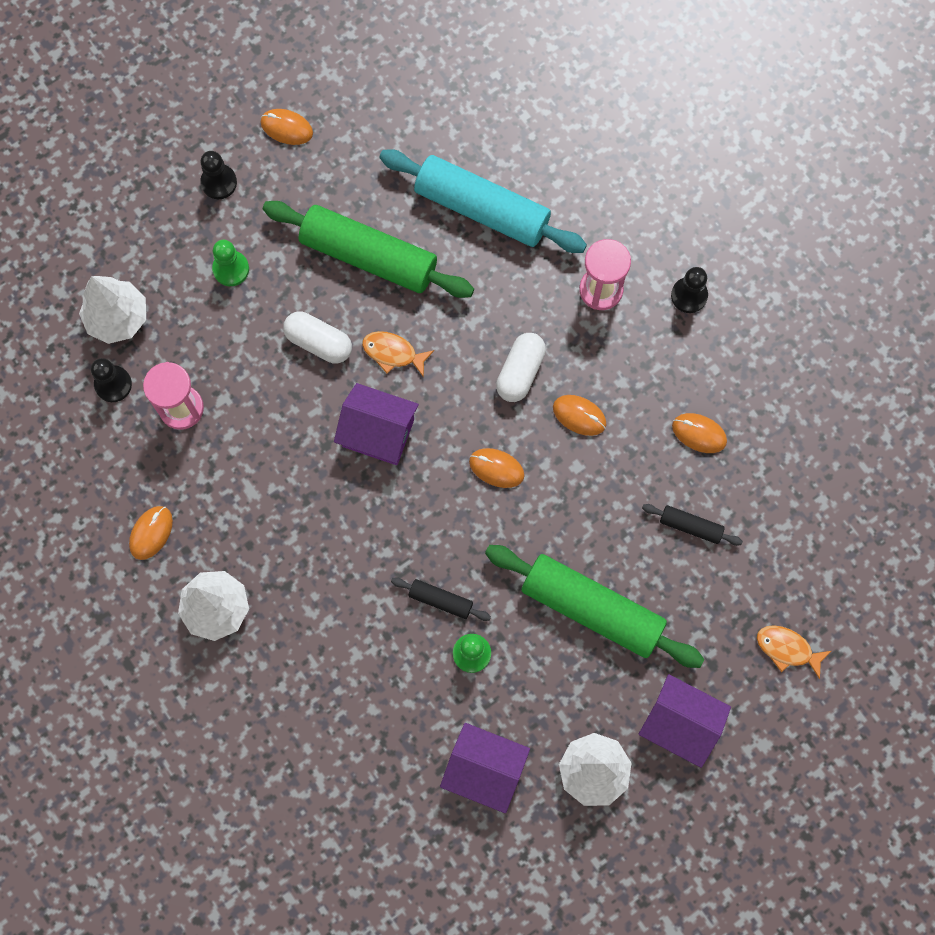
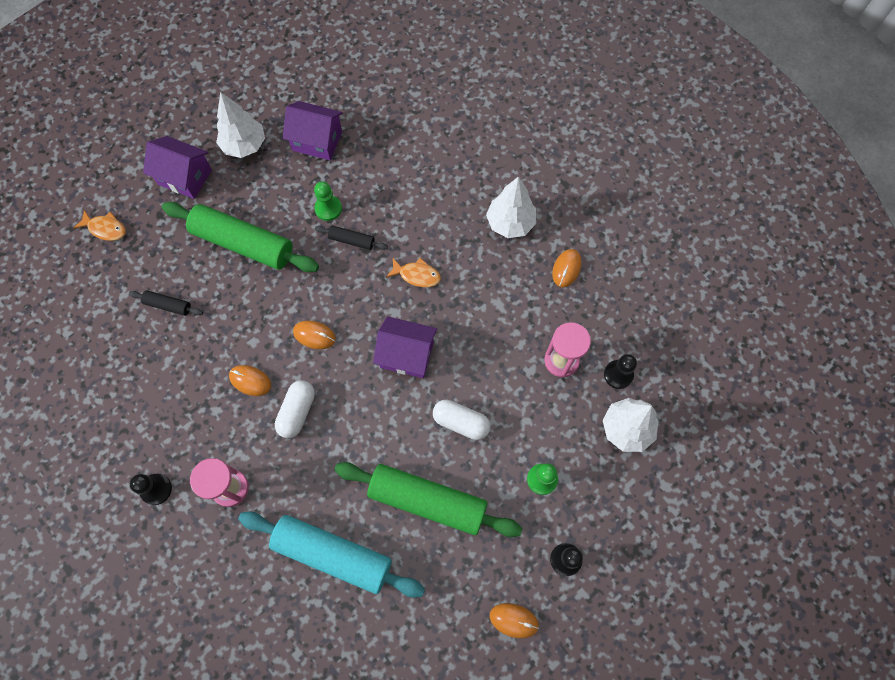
camera: 175 degrees right, 5 degrees down
(393, 353) = (400, 419): orange fish -> orange fish (417, 275)
(699, 433) = (156, 375): orange mouse -> none

